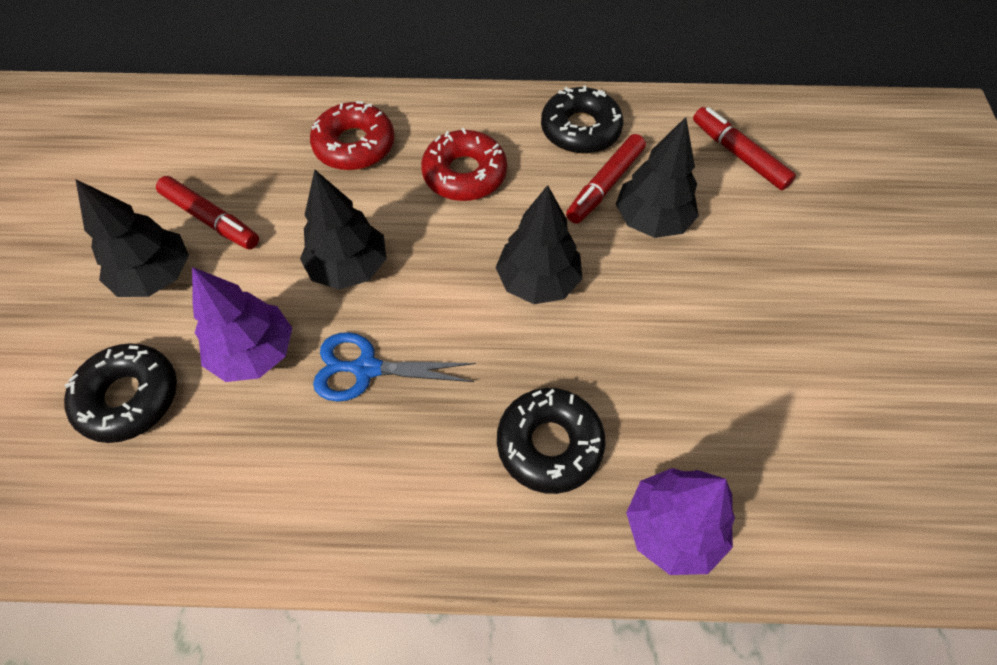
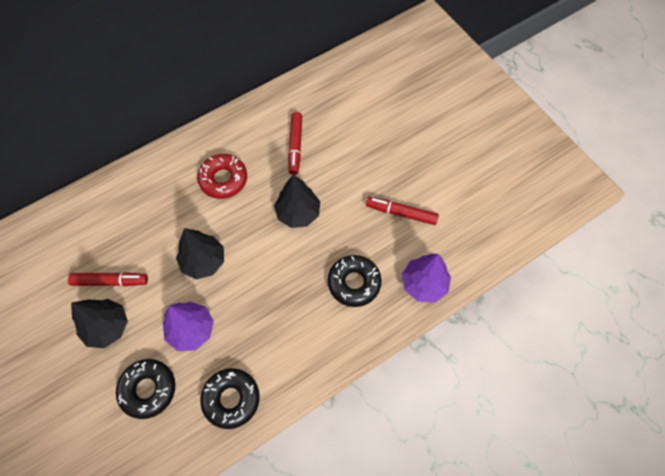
camera: 35 degrees left, 5 degrees up
(354, 145) = (154, 197): red donut -> none
(366, 368) = (250, 303): blue scissors -> none
(580, 130) = (263, 122): black donut -> black donut (231, 399)
(651, 220) = (328, 152): black tree -> none
(738, 155) = (346, 94): red marker -> red marker (401, 213)

